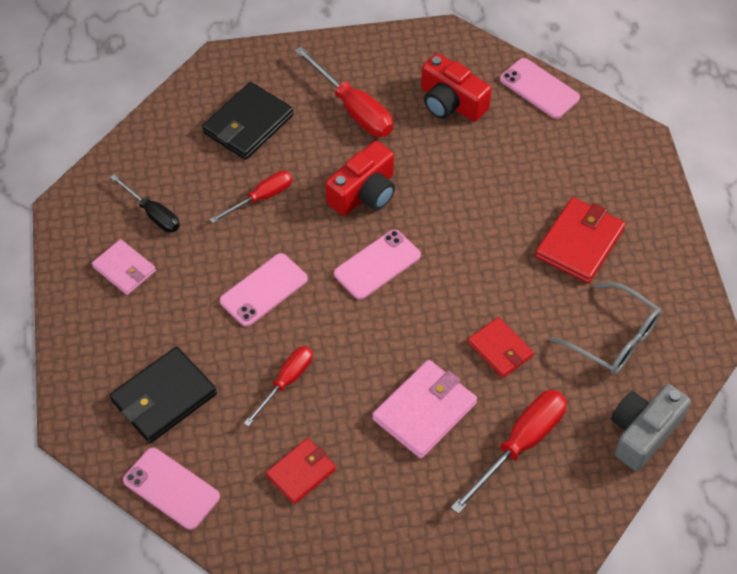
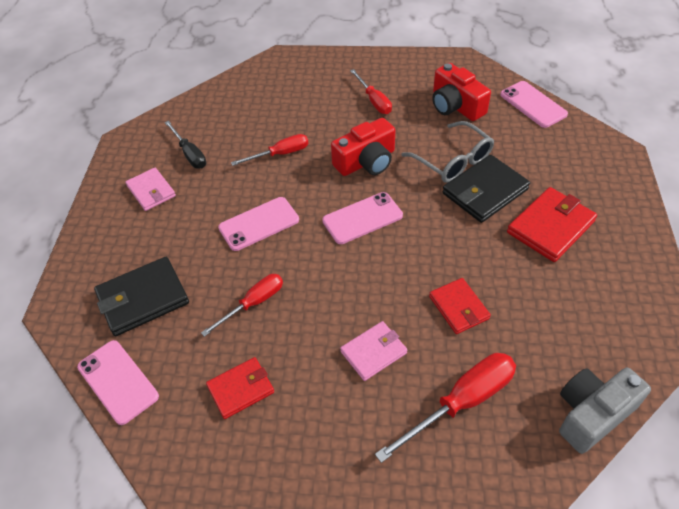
camera: 15 degrees right, 5 degrees down
(248, 124) = (287, 101): black wallet -> black wallet (485, 191)
(353, 109) = (374, 101): red screwdriver -> red screwdriver, size x0.64
(424, 411) = (373, 352): pink wallet -> pink wallet, size x0.64
(613, 338) = (572, 315): grey glasses -> grey glasses (452, 161)

